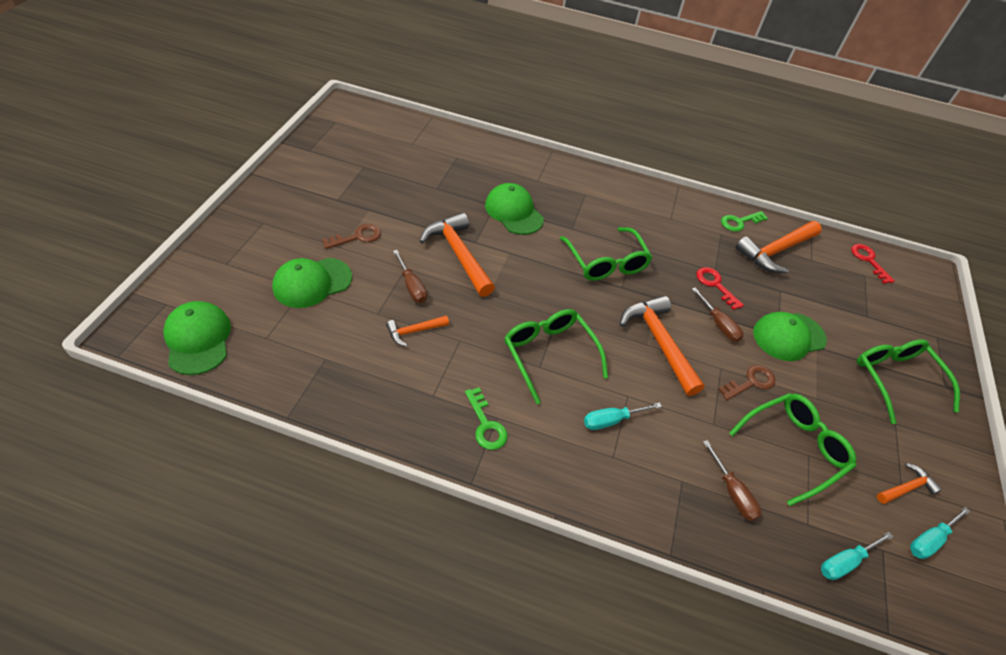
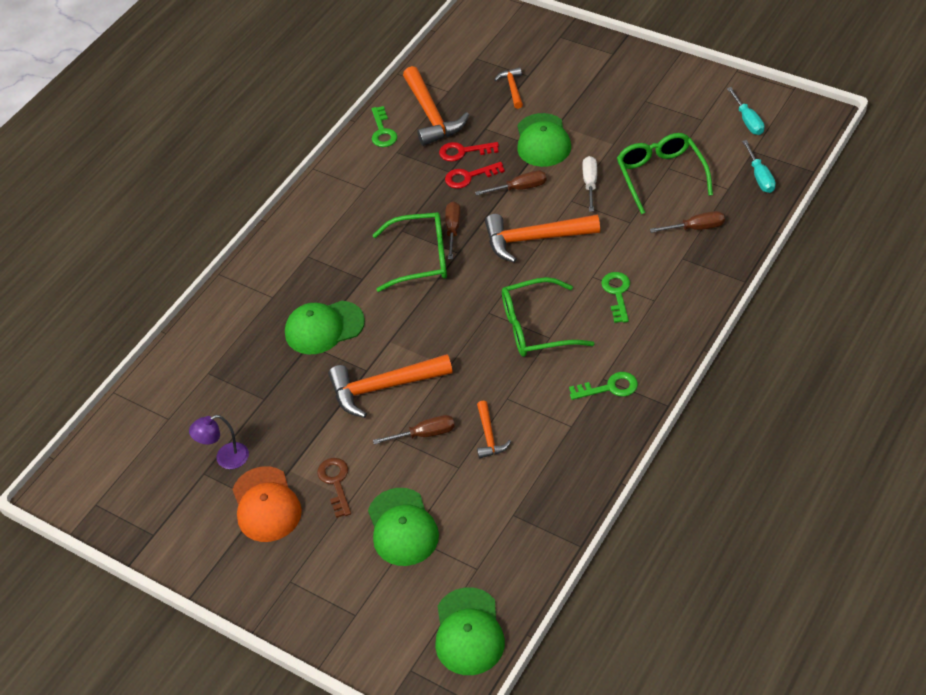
camera: 65 degrees left, 0 degrees up
(198, 339) = (468, 632): green cap -> green cap turned 90 degrees counterclockwise
(335, 201) = (266, 505): none -> orange cap
(377, 175) = (225, 459): none -> purple lamp
(612, 420) = (617, 293): turquoise screwdriver -> green key
(647, 280) = (453, 230): none -> brown screwdriver
(751, 382) = (590, 184): brown key -> white screwdriver
(868, 260) = (458, 48): red key -> red key (463, 152)
(895, 379) = (601, 83): green glasses -> none
(906, 488) = (704, 117): orange hammer -> orange hammer (512, 88)

